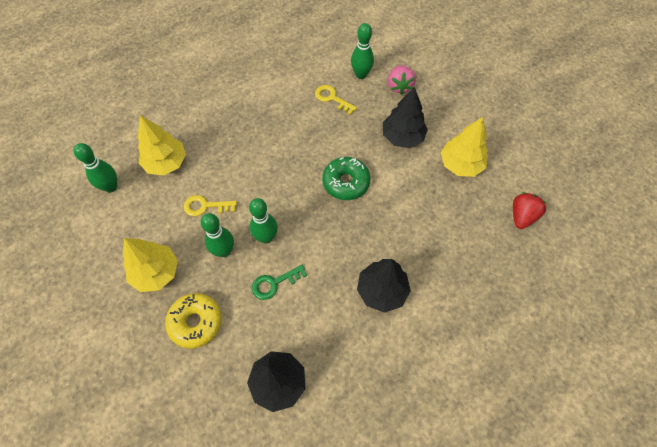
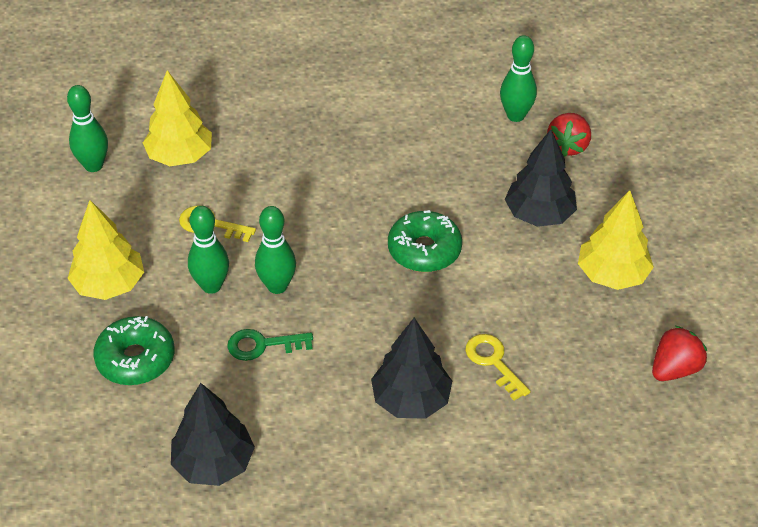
camera: 20 degrees right, 15 degrees down
(196, 322) = (136, 359): yellow donut -> green donut
(332, 98) = (456, 136): yellow key -> yellow key (493, 362)
(399, 86) = (568, 146): pink strawberry -> red strawberry

